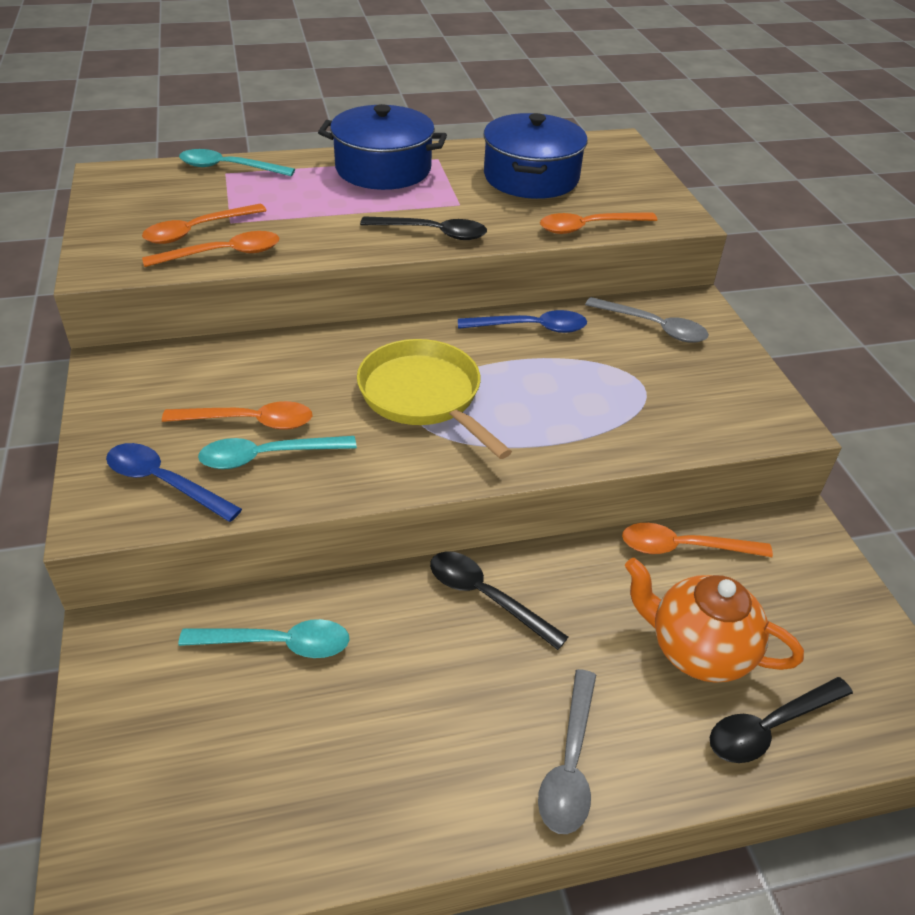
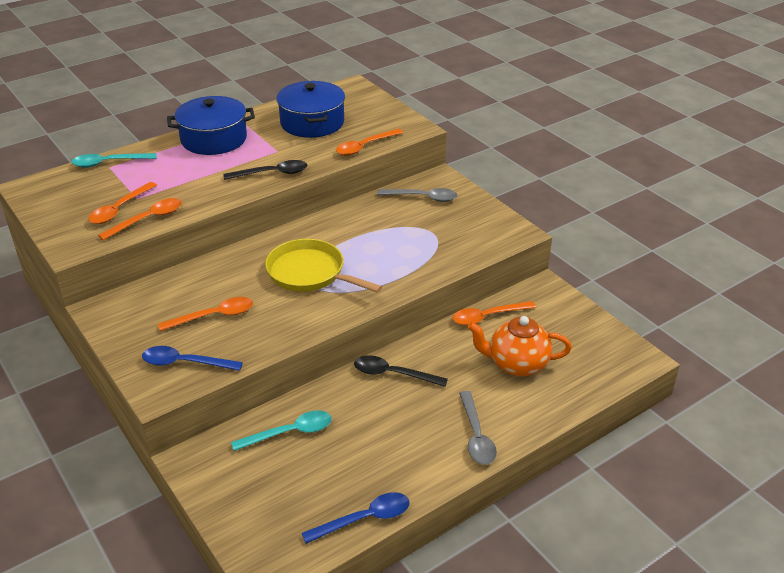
camera: 20 degrees left, 5 degrees down
(267, 456) = (237, 331): turquoise spoon -> none
(531, 328) = (351, 217): blue spoon -> blue spoon (364, 519)
(769, 727) = (566, 388): black spoon -> none

